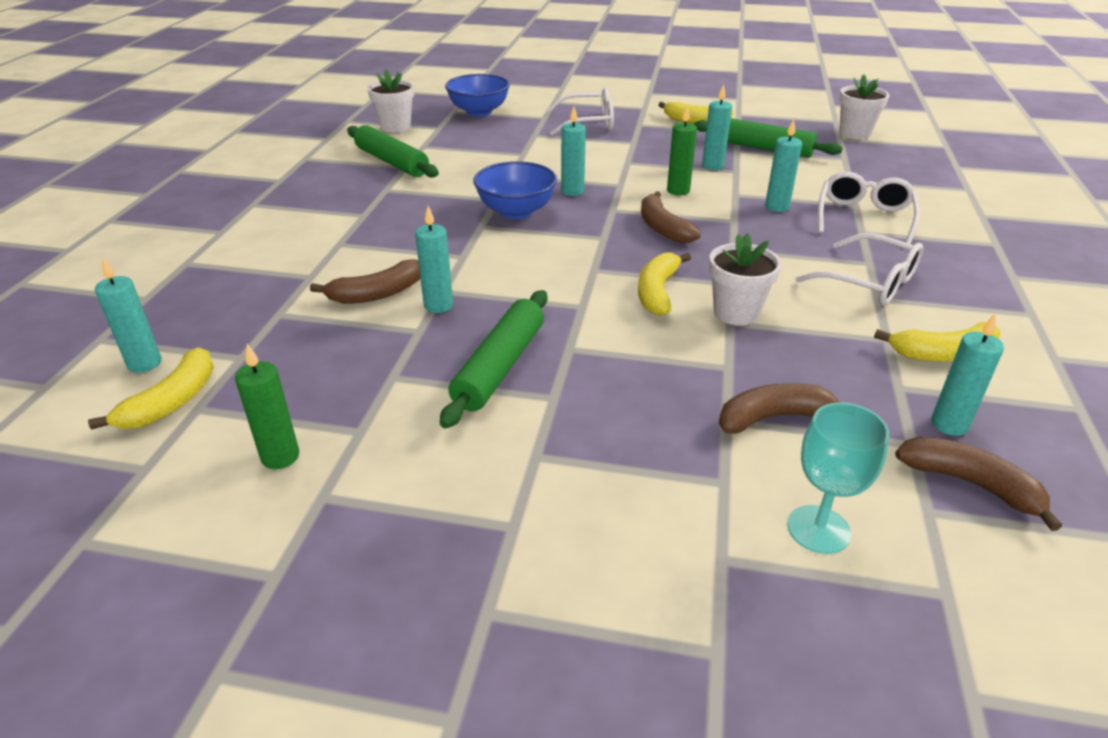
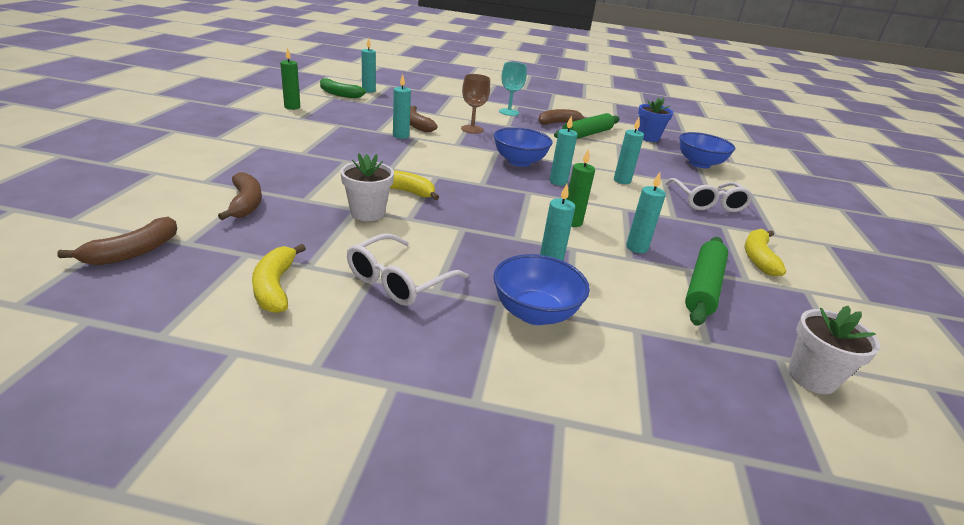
camera: 85 degrees right, 5 degrees down
(172, 402) = (339, 94): yellow banana -> green banana
(389, 243) = (472, 129): none -> brown goblet
(395, 127) = (648, 138): white flower pot -> blue flower pot
(499, 366) = (336, 144): green rolling pin -> none
(663, 228) = (499, 206): brown banana -> brown banana (558, 123)
(818, 529) = (148, 197): turquoise goblet -> turquoise goblet (509, 112)
(864, 217) = (534, 313): white glasses -> blue bowl
(949, 424) = (192, 262): turquoise candle -> turquoise candle (622, 181)

